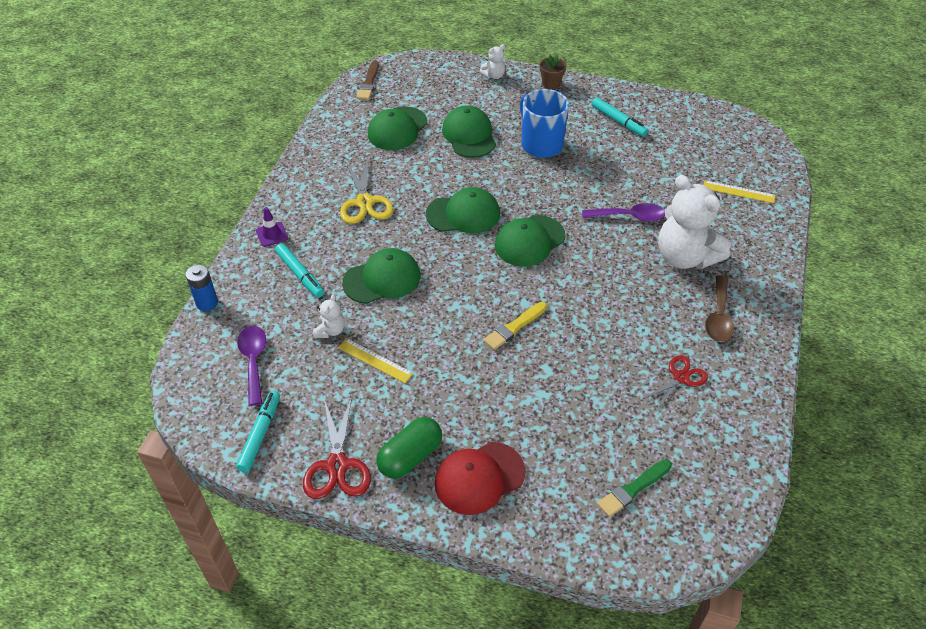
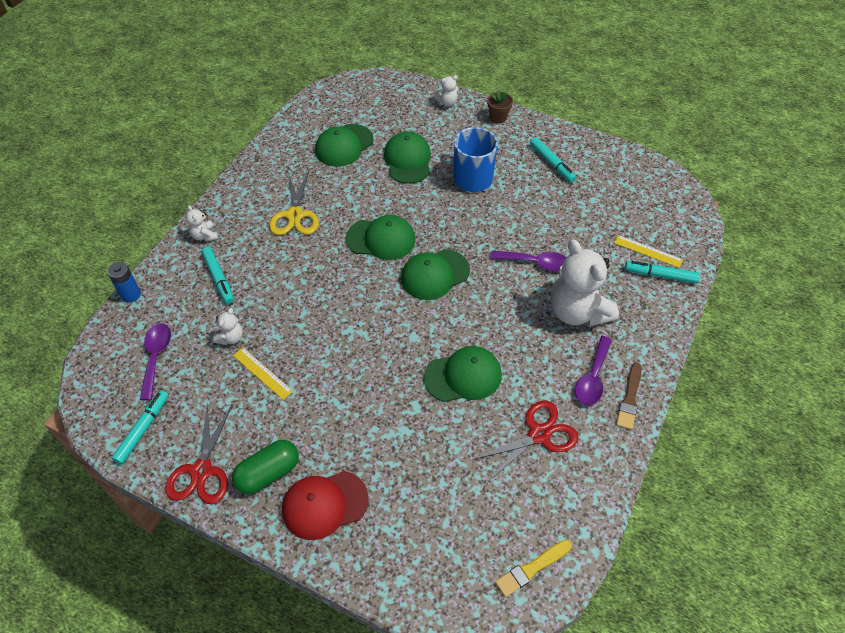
camera: 10 degrees right, 5 degrees up
(272, 234) = (204, 236): purple traffic cone -> white teddy bear
(369, 83) = (330, 96): brown brush -> brown brush (629, 398)
(382, 279) = (290, 293): green cap -> green cap (463, 376)
(514, 327) = (397, 359): yellow brush -> yellow brush (532, 568)
(633, 489) = (463, 540): green brush -> none
(681, 378) = (539, 435): red scissors -> red scissors, size x1.52
(718, 317) = (592, 378): brown spoon -> purple spoon
(758, 212) = (661, 275): none -> turquoise marker

